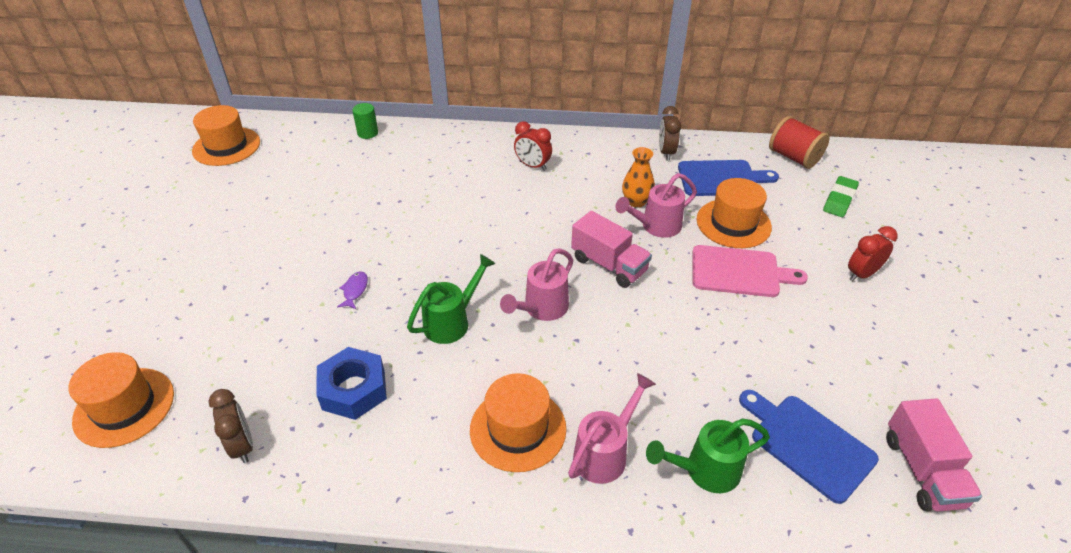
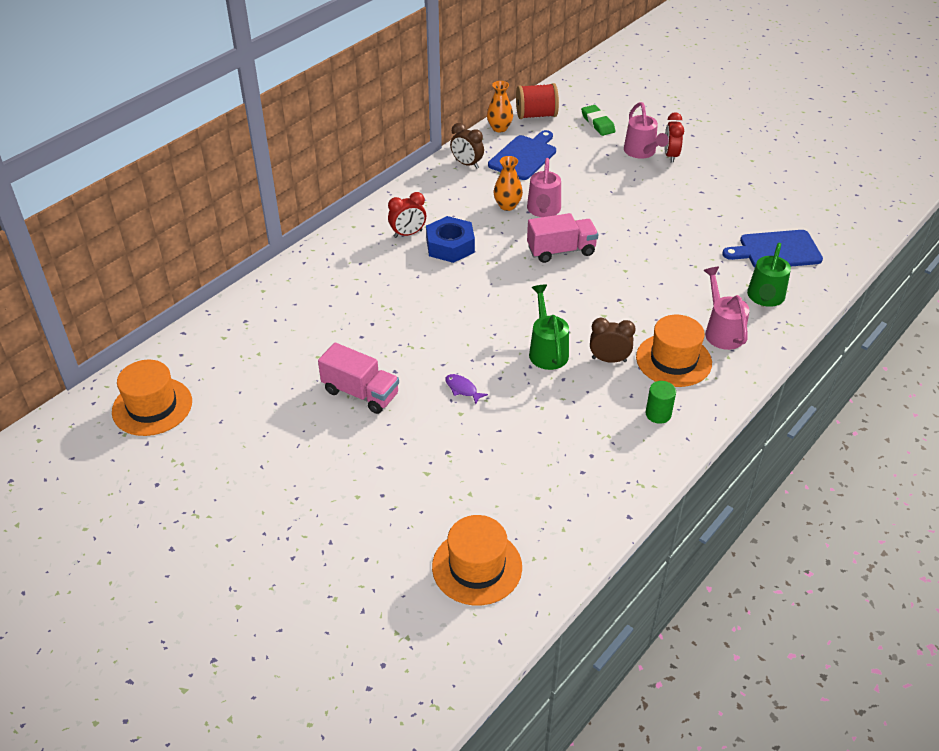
camera: 55 degrees left, 0 degrees up
(242, 445) = (578, 504): brown clock -> brown clock (609, 359)
(354, 389) = (571, 426): blue nut -> blue nut (450, 246)
(368, 133) = (246, 305): green cylinder -> green cylinder (658, 414)
(542, 308) = (575, 301): pink watering can -> pink watering can (641, 152)
(733, 223) = (575, 177): orange hat -> none
(739, 272) = (623, 200): pink cutting board -> none
(743, 146) = (499, 128): none -> orange vase
(922, 470) = (823, 222): pink truck -> pink truck (360, 393)

